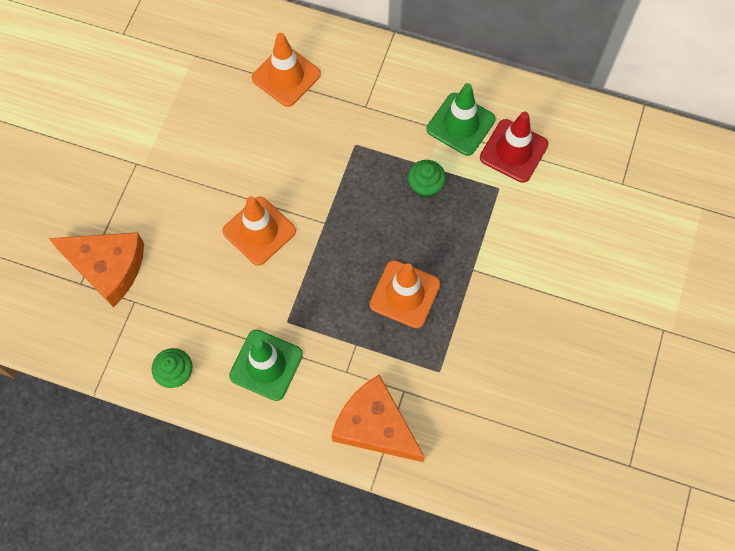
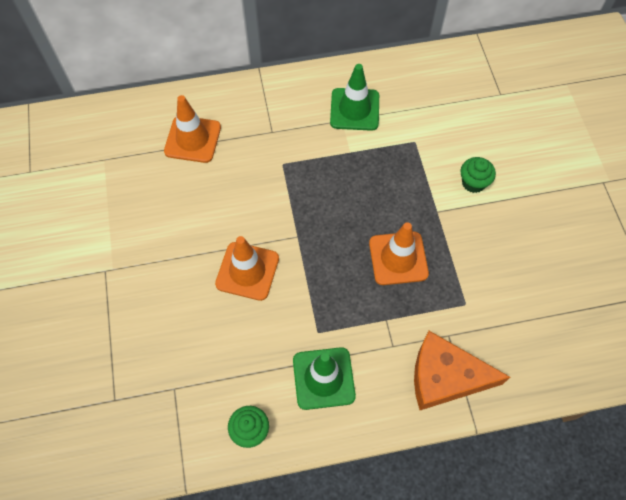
camera: 30 degrees left, 5 degrees down
(107, 267) = (131, 372): orange cheese -> none
(425, 186) = (358, 168): green cupcake -> green cupcake (473, 183)
(513, 151) = (407, 109): red traffic cone -> none

